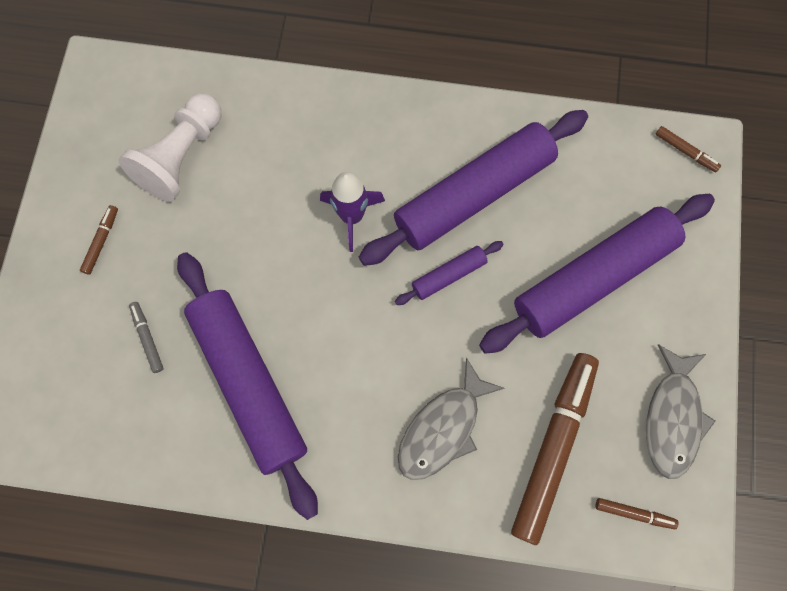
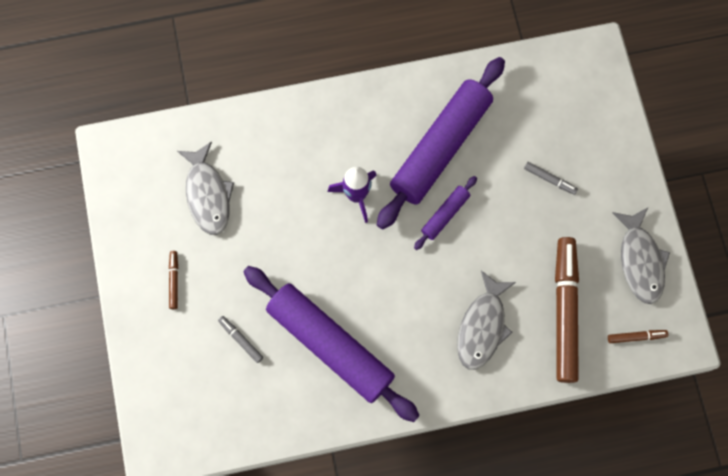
camera: 20 degrees left, 0 degrees up
(182, 157) = (208, 194): white pawn -> grey fish
(593, 277) = (550, 179): purple rolling pin -> grey marker
(685, 151) = (584, 61): brown marker -> none

